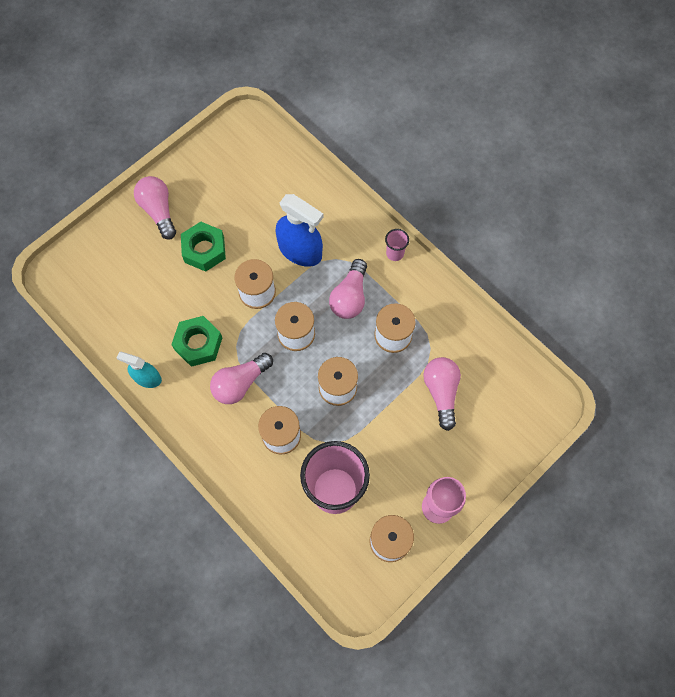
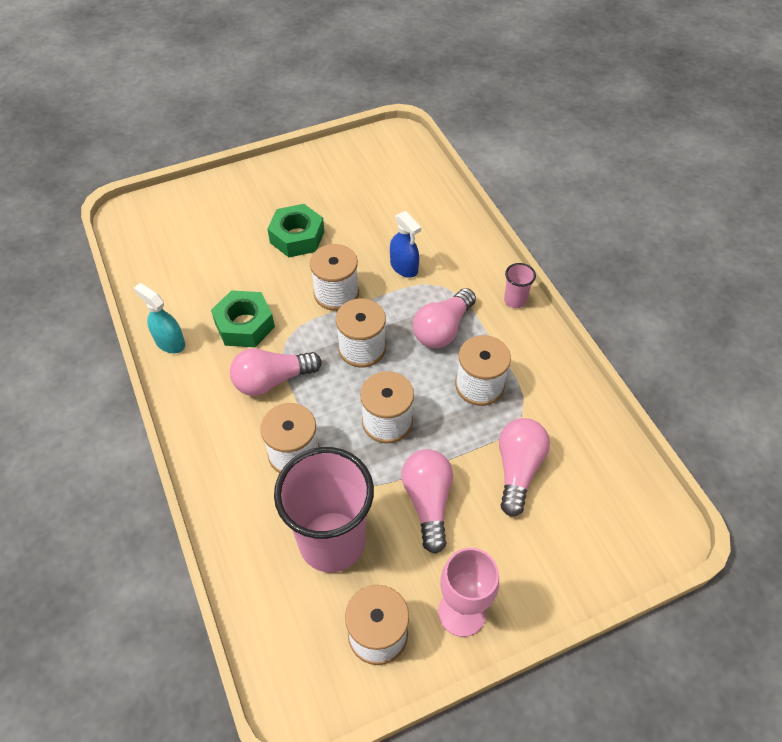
camera: 20 degrees right, 15 degrees down
(158, 211) = (266, 189): pink light bulb -> pink light bulb (428, 502)
(300, 250) = (404, 267): blue spray bottle -> blue spray bottle, size x0.59

